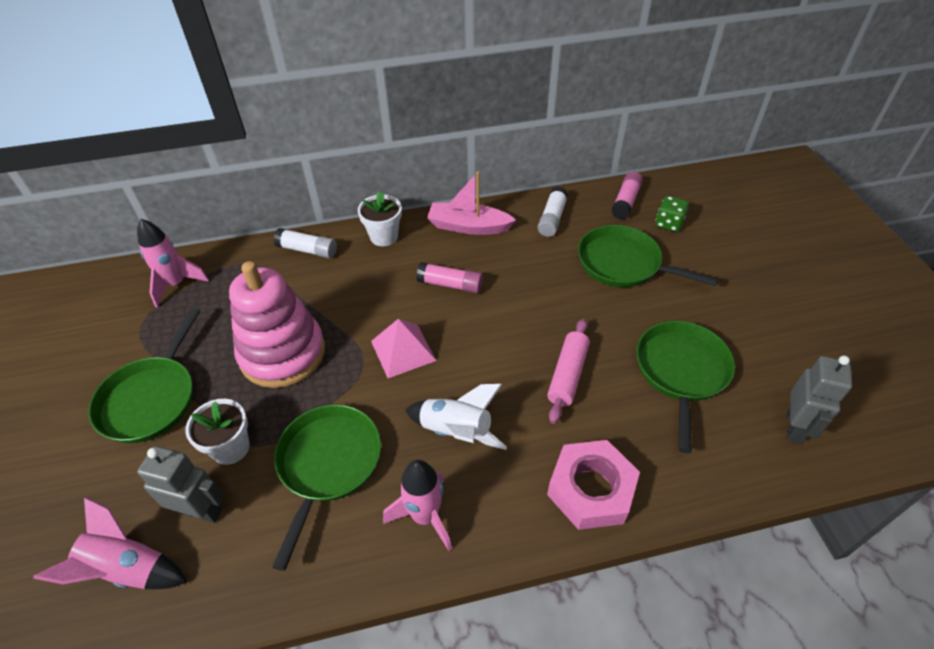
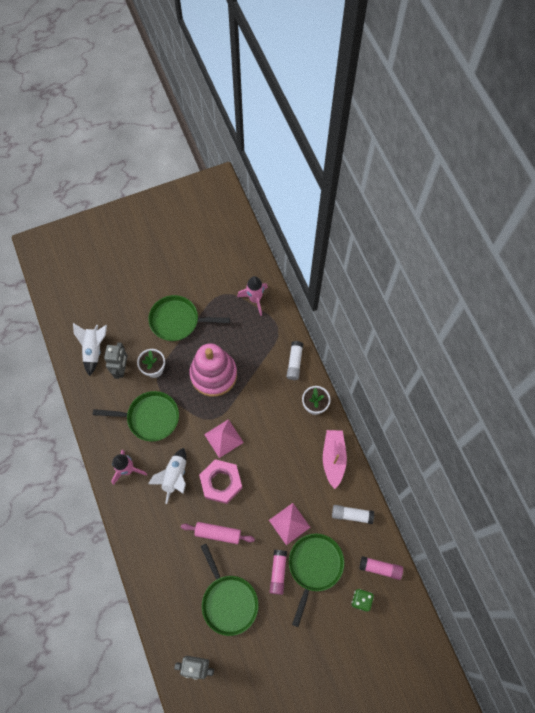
camera: 80 degrees right, 20 degrees up
(128, 569) = (94, 350): pink rocket -> white rocket
(450, 284) = (278, 455): pink glue stick -> pink glue stick (278, 572)
(558, 283) = (289, 523): none -> pink pyramid
(591, 489) = (149, 549): pink nut -> pink nut (221, 482)
(681, 372) = (228, 601): green pan -> green pan turned 60 degrees clockwise

